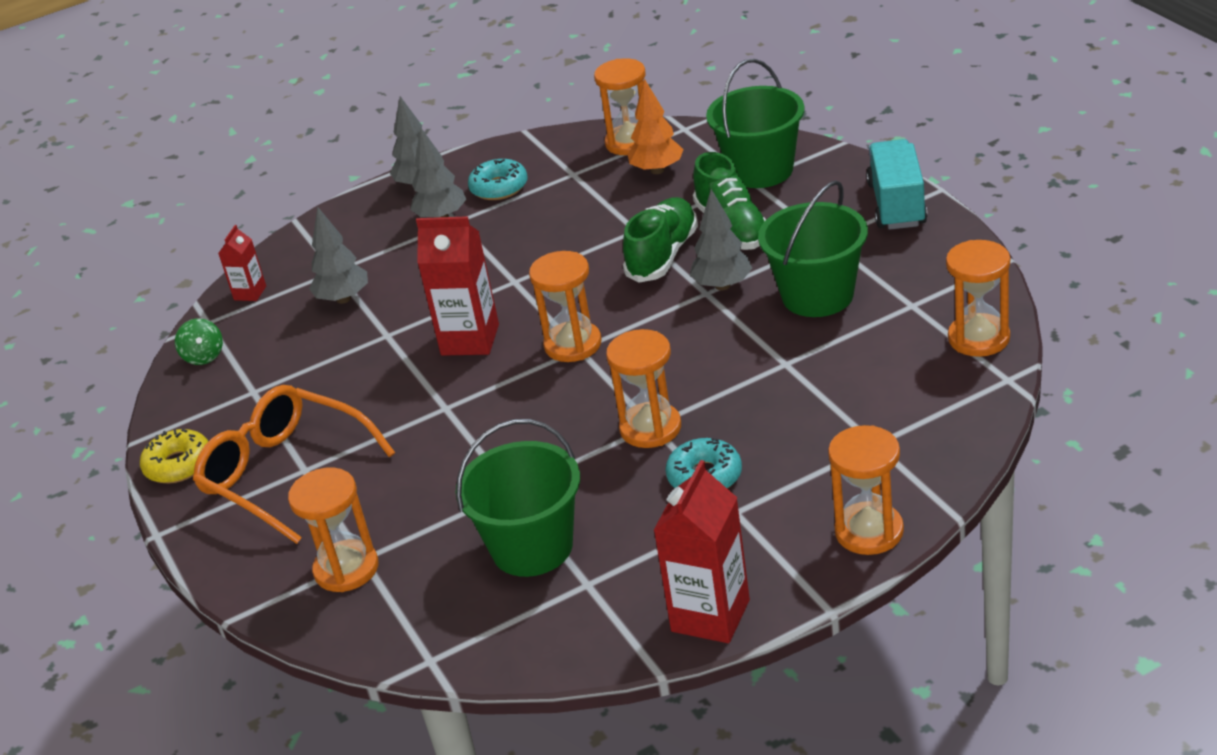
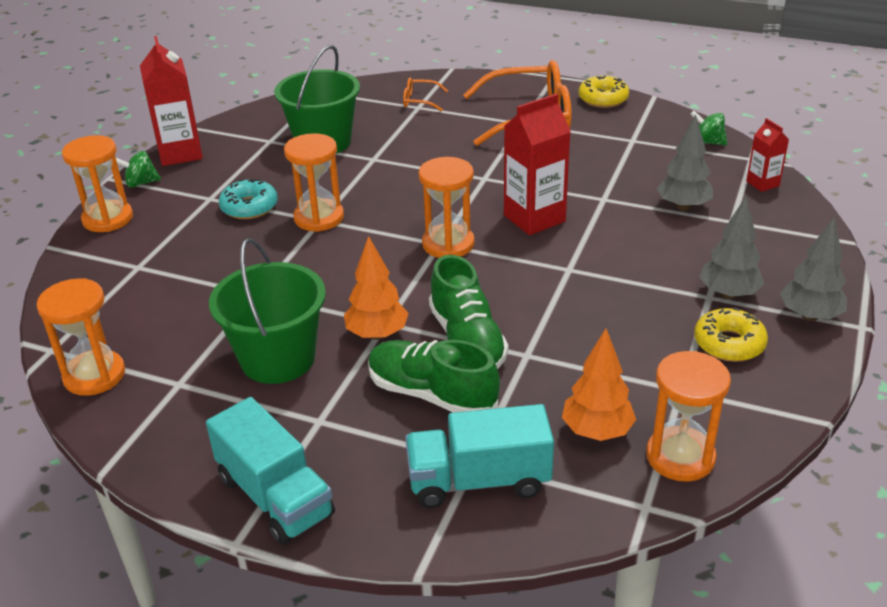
camera: 135 degrees right, 0 degrees up
(346, 569) = (420, 101): orange hourglass -> orange glasses
(499, 187) = (729, 343): turquoise donut -> yellow donut
(722, 285) = (377, 334): grey tree -> orange tree
(761, 170) = (479, 481): green bucket -> turquoise truck
(795, 578) = (141, 183): none -> green spinning top

